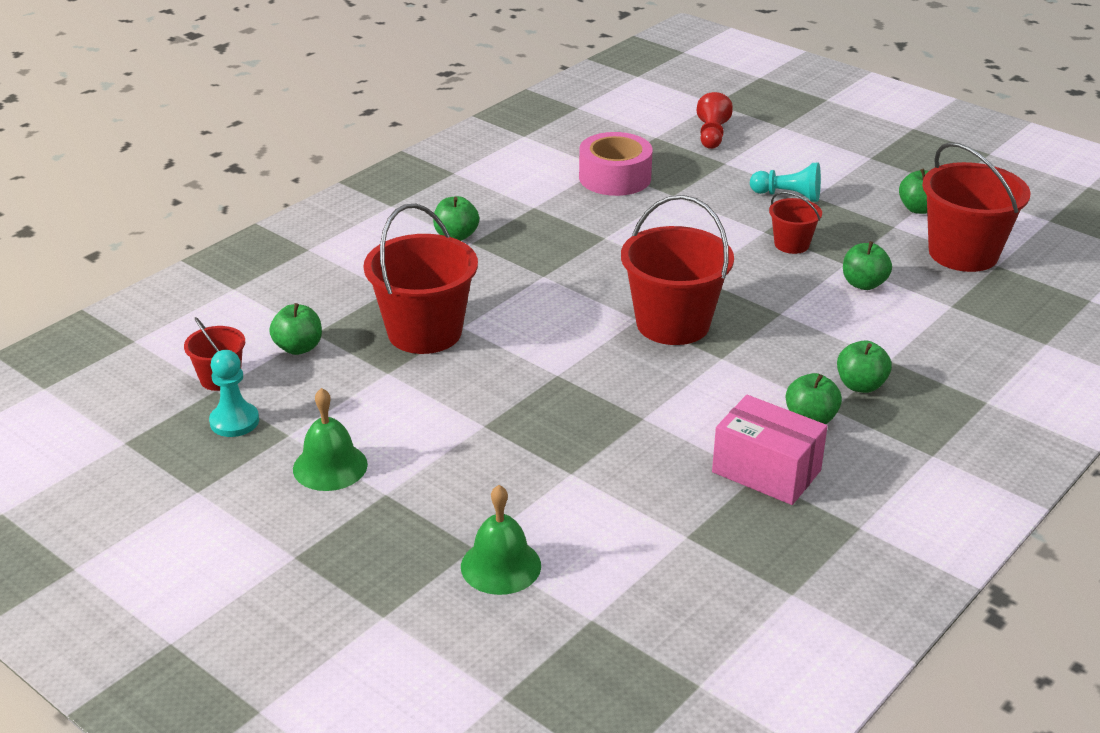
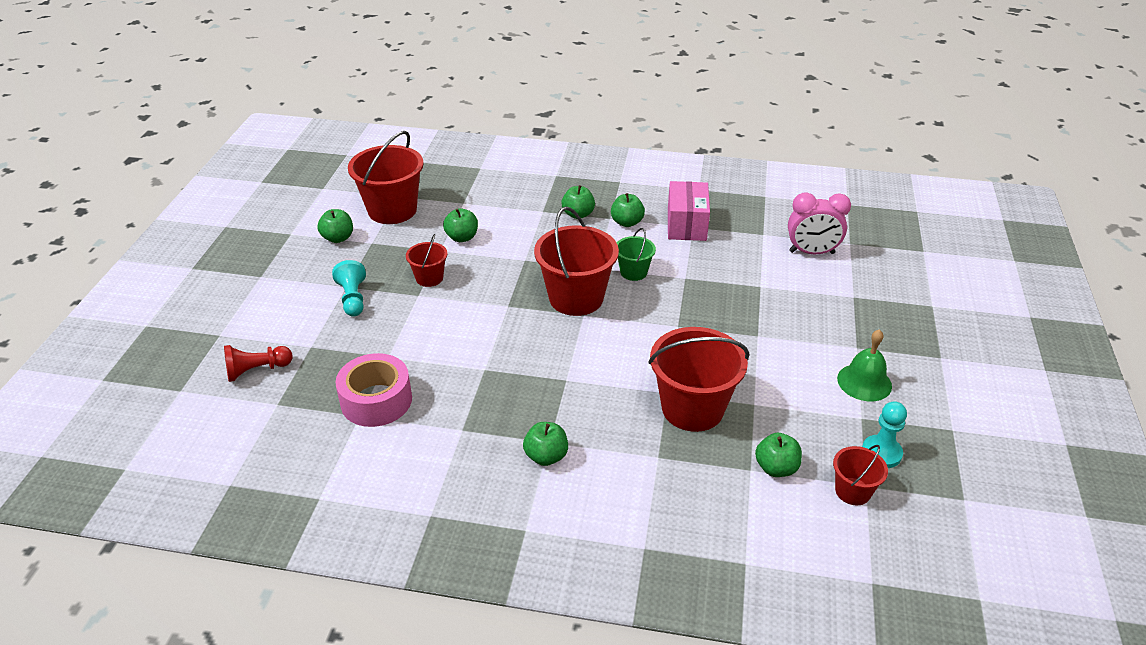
camera: 120 degrees left, 5 degrees up
(501, 566) = (854, 282): green bell -> none
(602, 562) = (811, 252): none -> pink clock
(689, 382) = (633, 272): none -> green bucket

